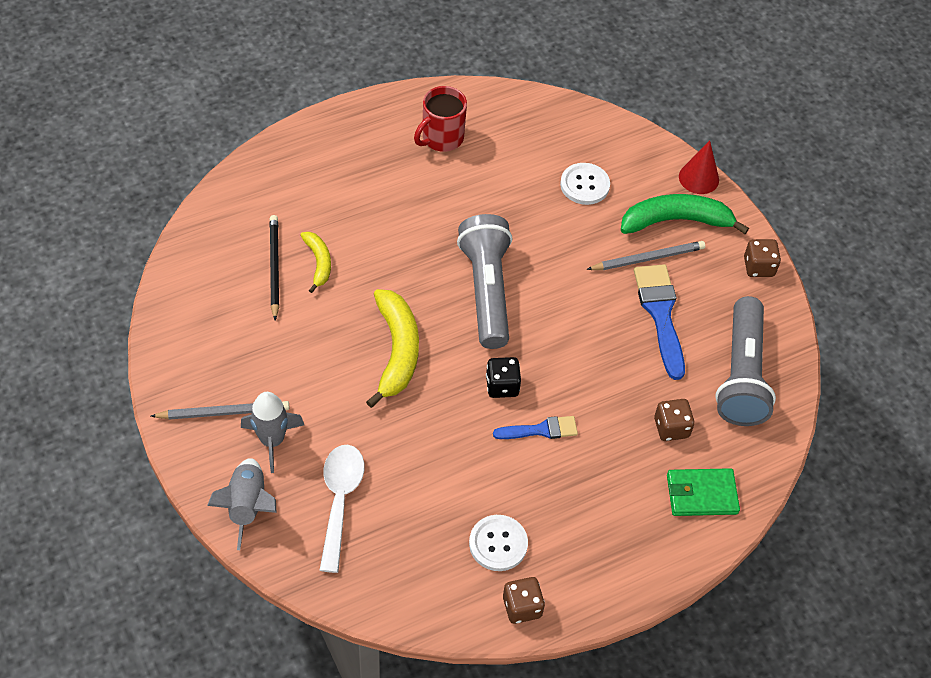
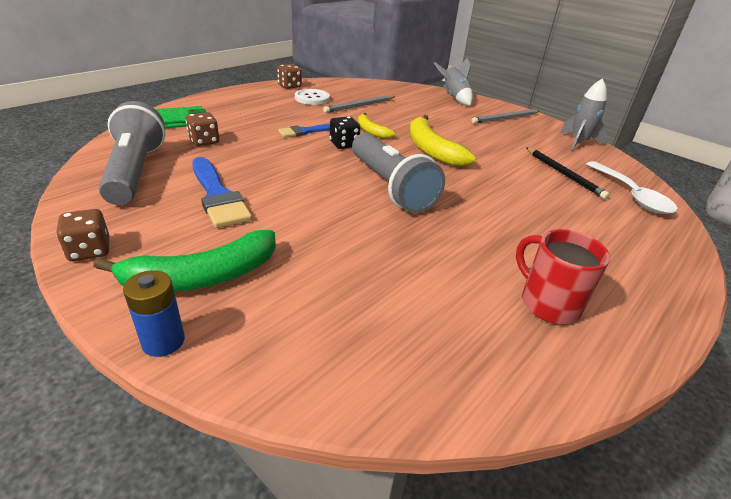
camera: 160 degrees right, 20 degrees down
(272, 441) = (467, 113): grey rocket -> grey rocket (578, 142)
(318, 262) = (537, 181): yellow banana -> yellow banana (371, 131)
(340, 500) = (410, 102): white spoon -> white spoon (631, 195)
(441, 138) = (548, 303): red mug -> red mug turned 60 degrees counterclockwise
(584, 185) = (336, 291): white button -> none
(648, 258) = (236, 234): grey pencil -> grey pencil (359, 106)
(698, 178) = (163, 341): red cone -> blue battery

